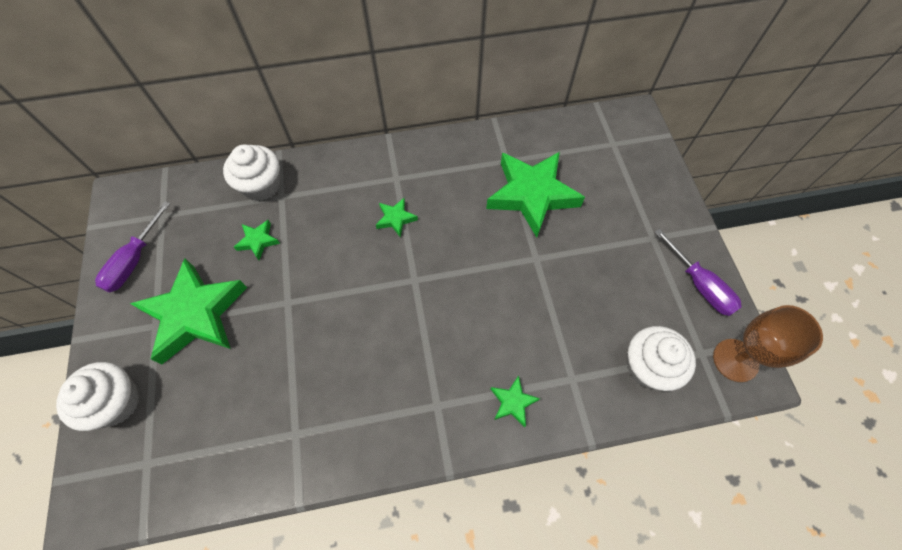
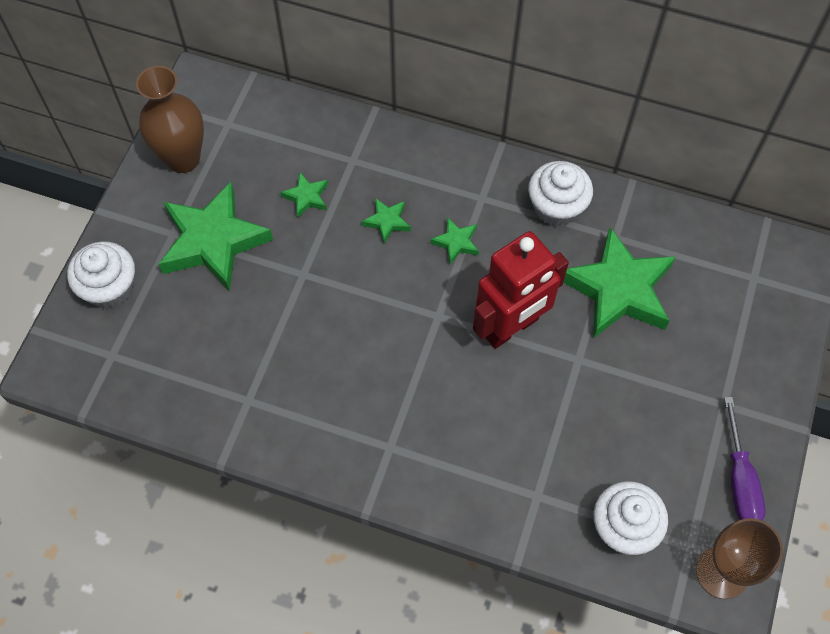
camera: 30 degrees right, 0 degrees up
(135, 260) = (183, 159): purple screwdriver -> brown vase
(261, 185) = (339, 138): white cupcake -> white cupcake (556, 207)
(474, 260) = (511, 327): none -> red robot
(513, 402) = (464, 484): green star -> green star (387, 221)

